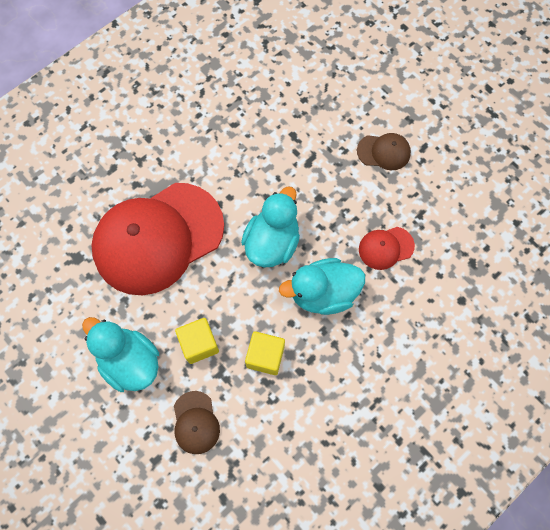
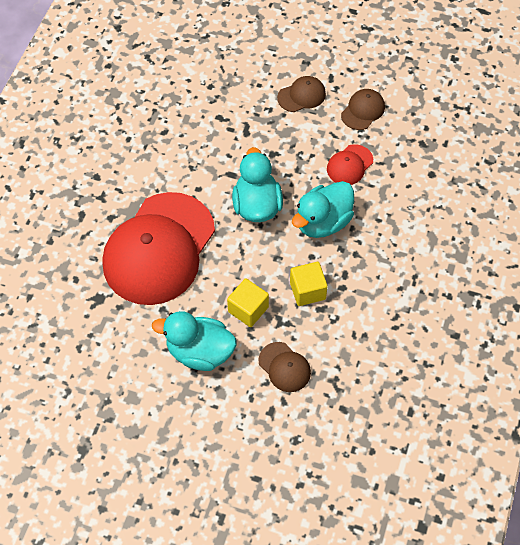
camera: 30 degrees left, 10 degrees down
(434, 197) = (363, 111): none -> brown cap

